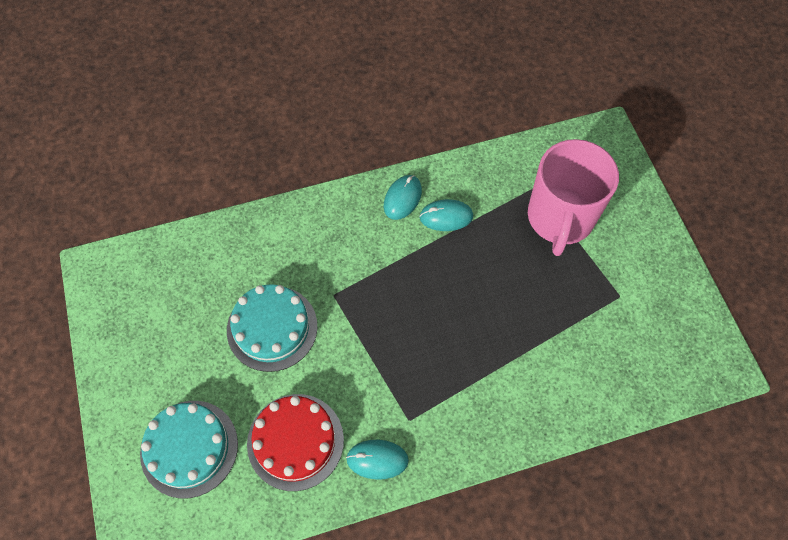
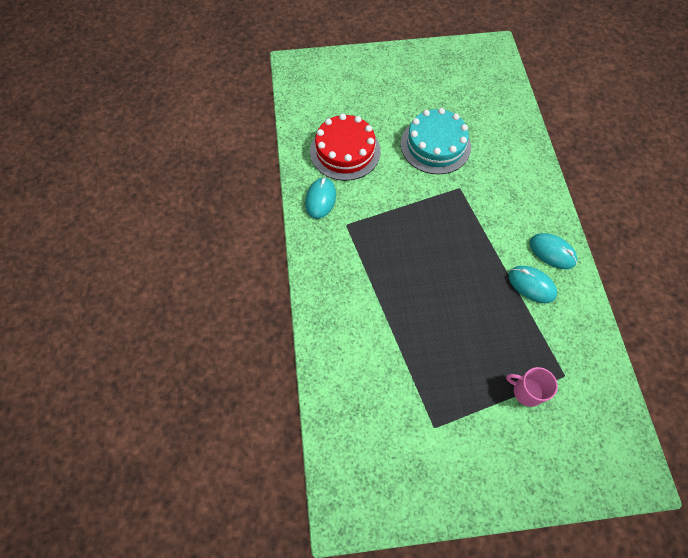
camera: 100 degrees right, 0 degrees up
(189, 448) = (353, 93): turquoise cake -> none
(446, 216) = (531, 285): turquoise mouse -> turquoise mouse turned 60 degrees counterclockwise
(560, 218) = (526, 391): pink mug -> pink mug, size x0.42

